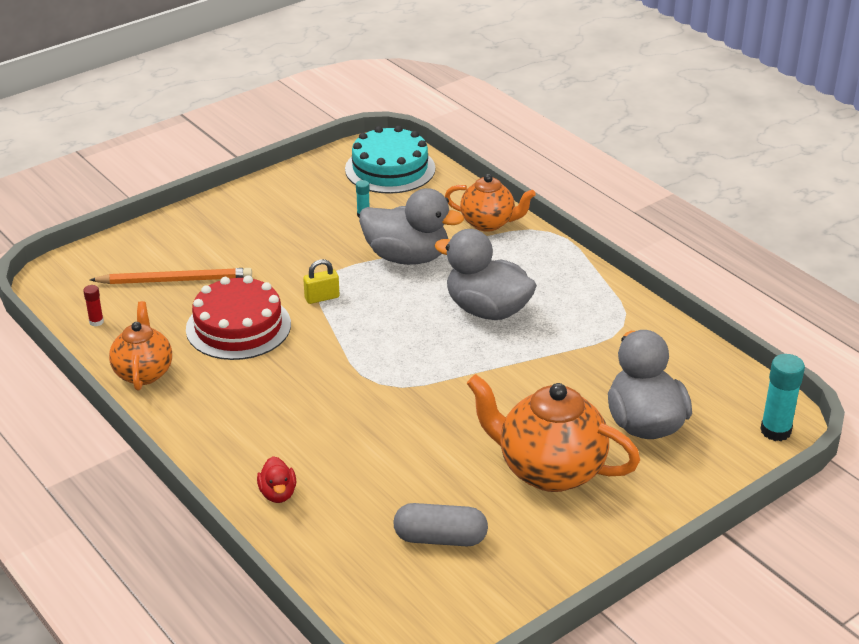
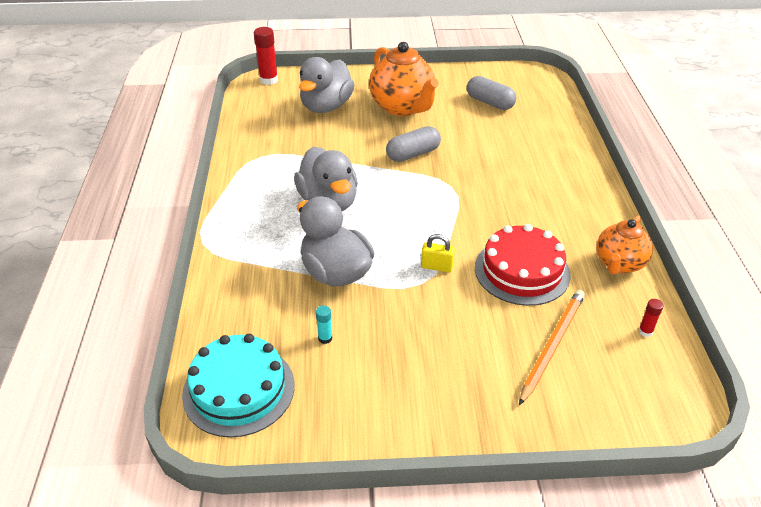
camera: 145 degrees left, 5 degrees up
(175, 280) = (552, 345): orange pencil -> orange pencil turned 90 degrees clockwise
(278, 494) = (564, 152): red duck -> none
(461, 404) = (413, 154): none -> grey capsule
(488, 223) = (235, 274): orange teapot -> none
(775, 431) = (269, 80): turquoise glue stick -> red glue stick

